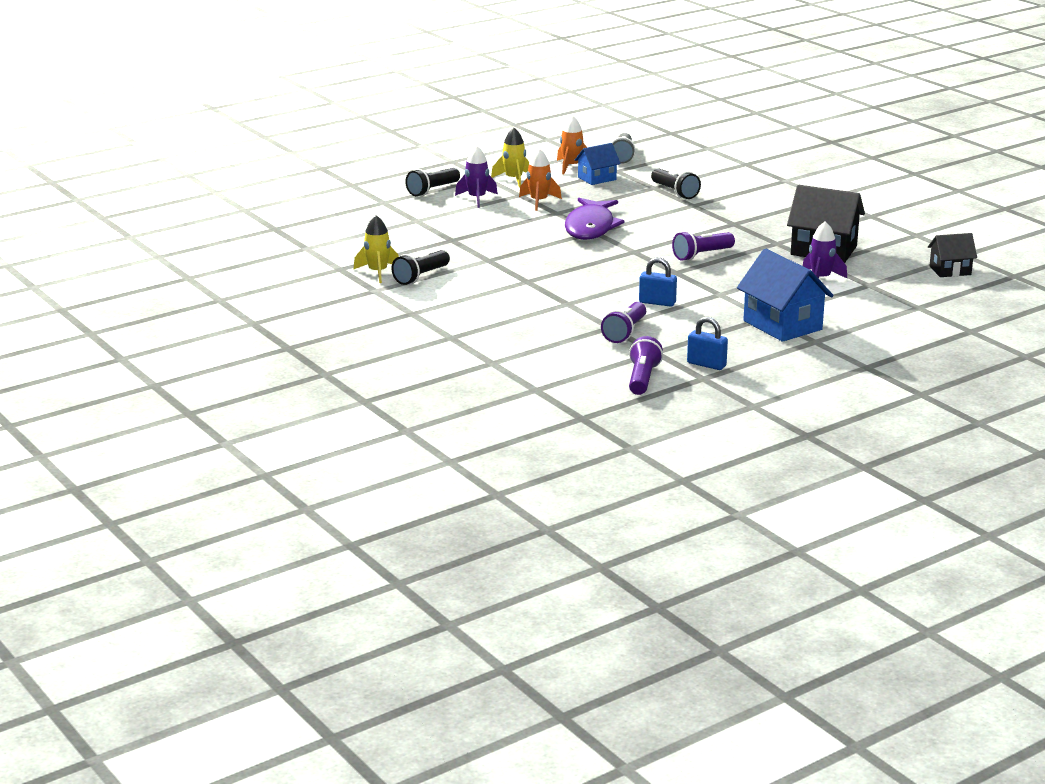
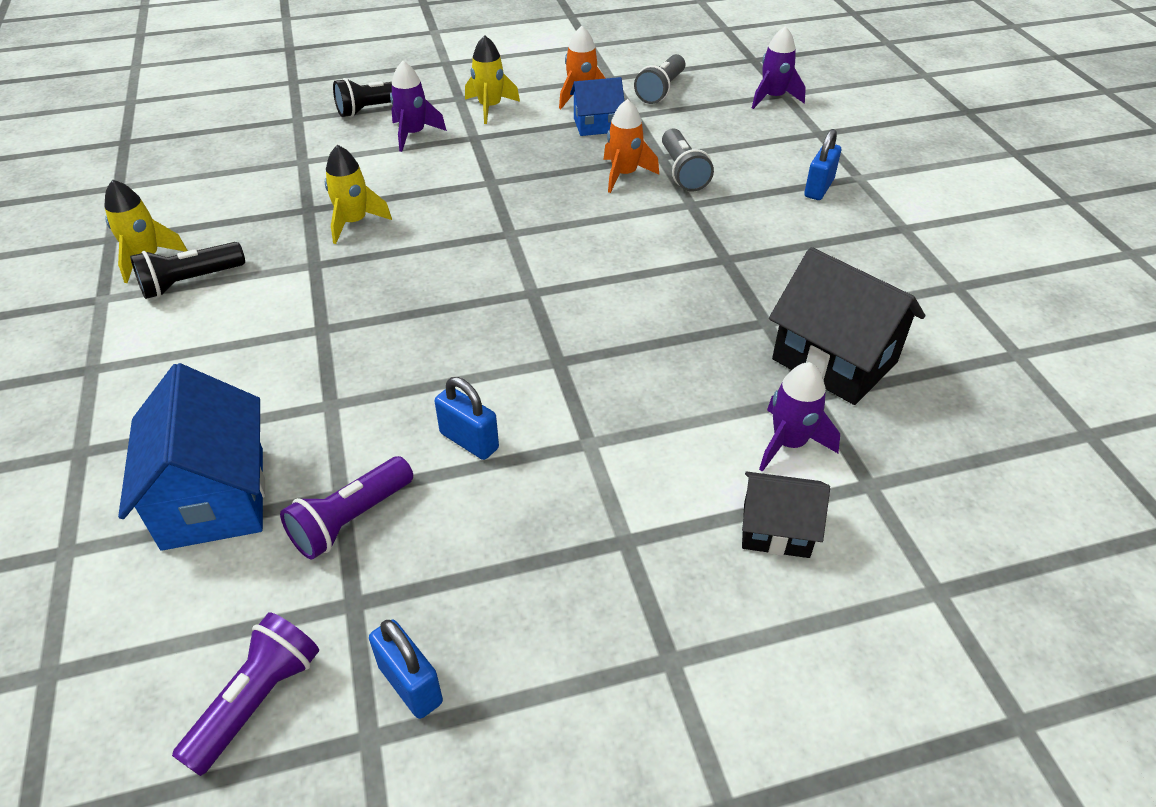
camera: 20 degrees right, 20 degrees up
(490, 241) = (354, 222): none -> yellow rocket
(539, 202) = (486, 155): orange rocket -> orange rocket (624, 175)
(590, 227) = (512, 223): purple fish -> none
(675, 192) = (682, 172): black flashlight -> grey flashlight
(702, 151) = (773, 98): none -> purple rocket
(702, 255) = (627, 326): purple flashlight -> none
(765, 188) = (819, 188): none -> blue padlock
(782, 325) = (639, 579): blue house -> blue house (214, 497)
(950, 270) = (1045, 479): black house -> black house (776, 530)

